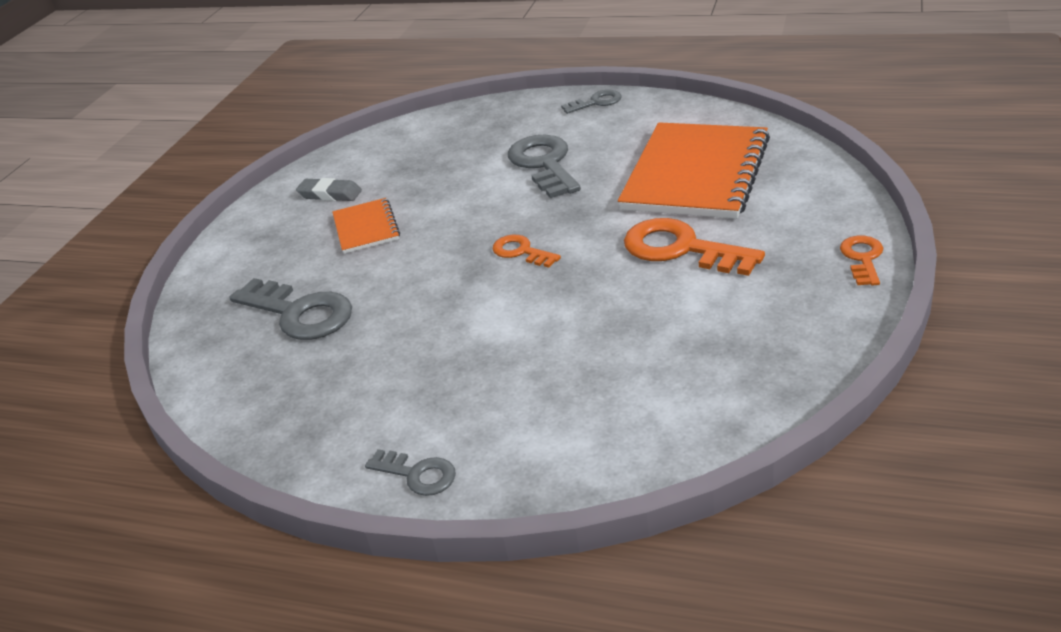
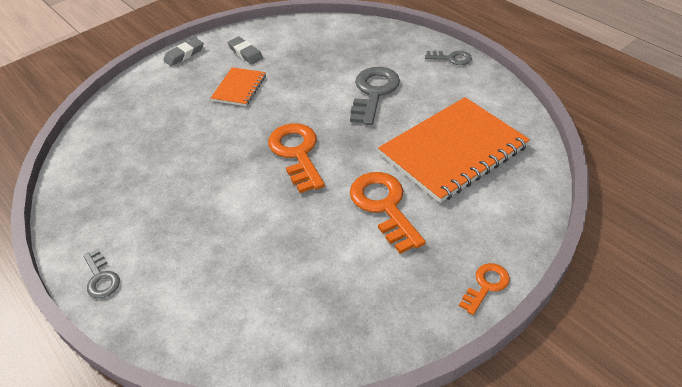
camera: 30 degrees right, 10 degrees up
(242, 229) = (184, 55): none -> grey eraser
(299, 313) = (155, 130): grey key -> none
(521, 252) = (297, 153): orange key -> orange key, size x1.82

